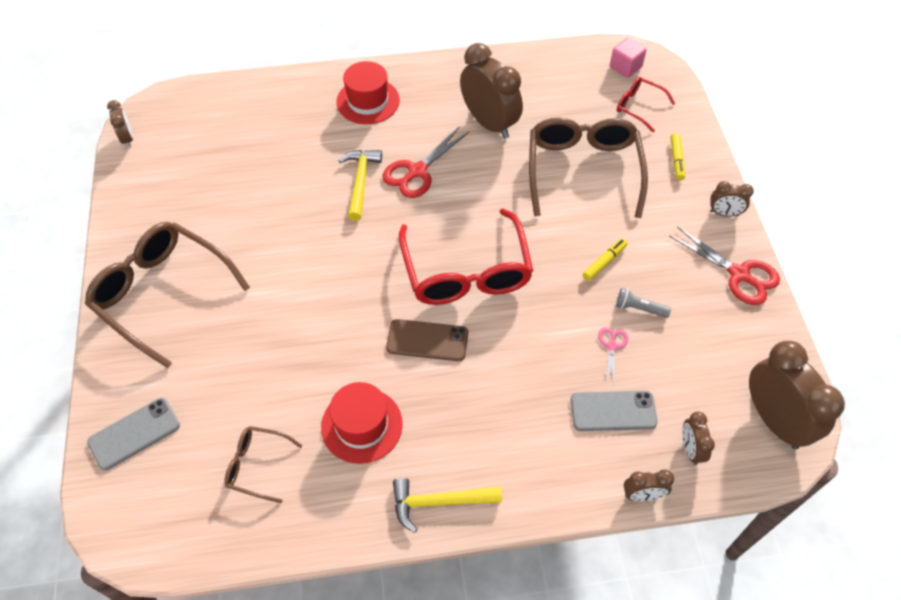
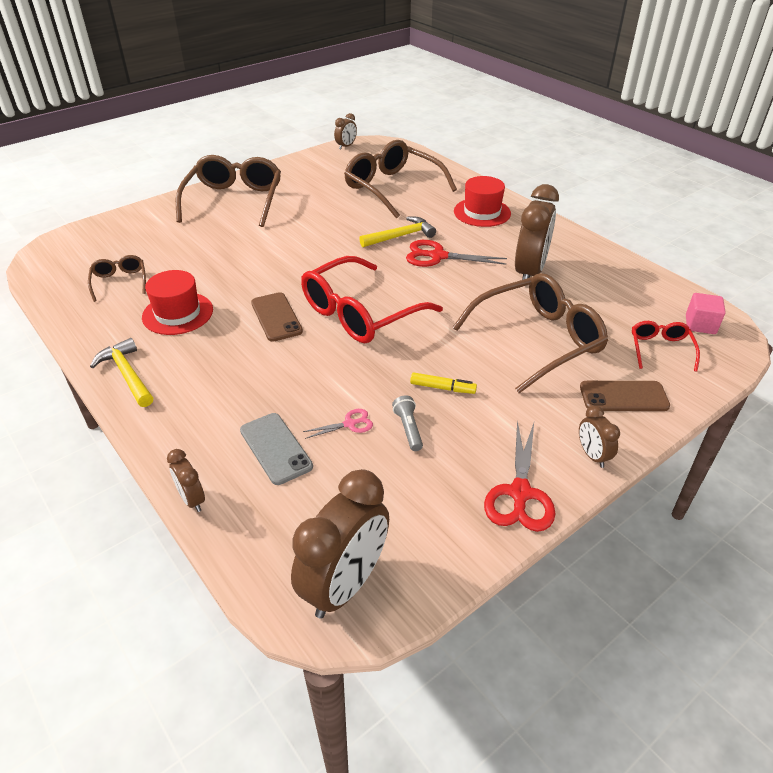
camera: 60 degrees right, 15 degrees down
(134, 433) = (121, 230): grey phone -> none
(261, 143) = (392, 188): none -> brown glasses
(676, 160) = (623, 397): yellow marker -> brown phone
(690, 449) = (265, 520): brown clock -> none

